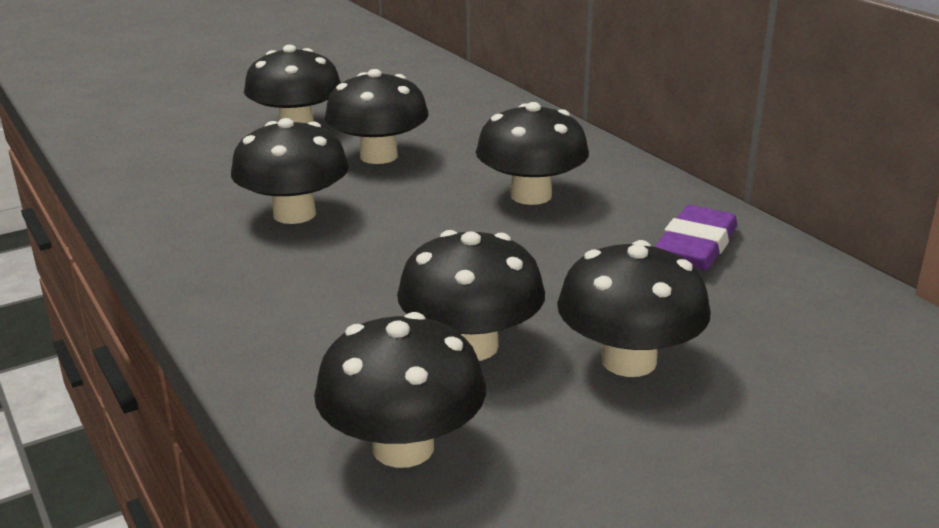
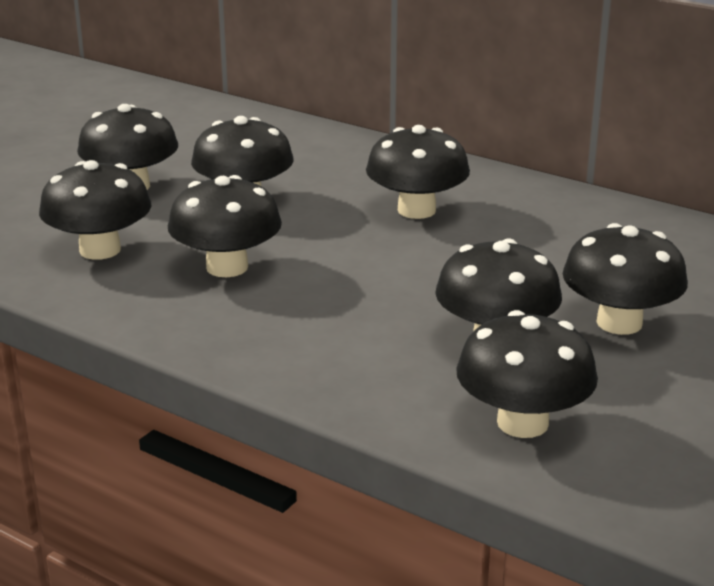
camera: 25 degrees left, 0 degrees up
(207, 177) = (100, 250): none -> black mushroom
(695, 246) = (585, 226): purple eraser -> none

